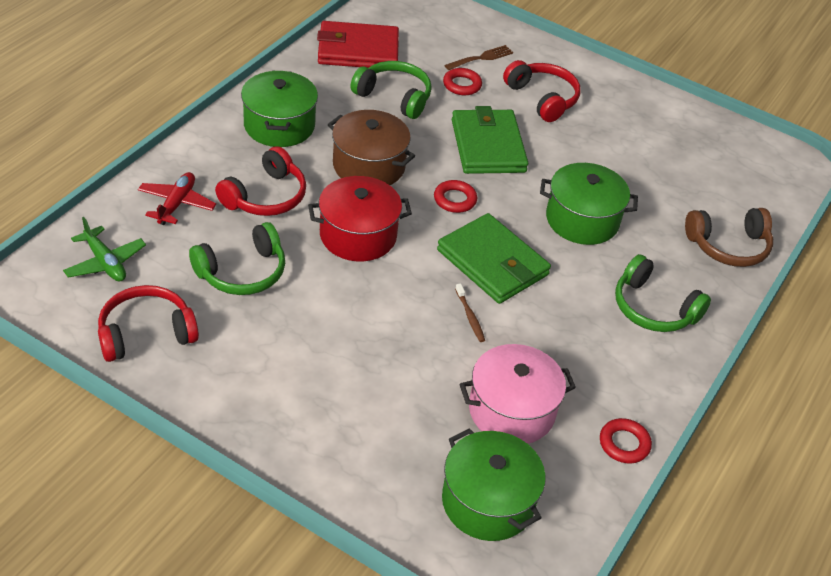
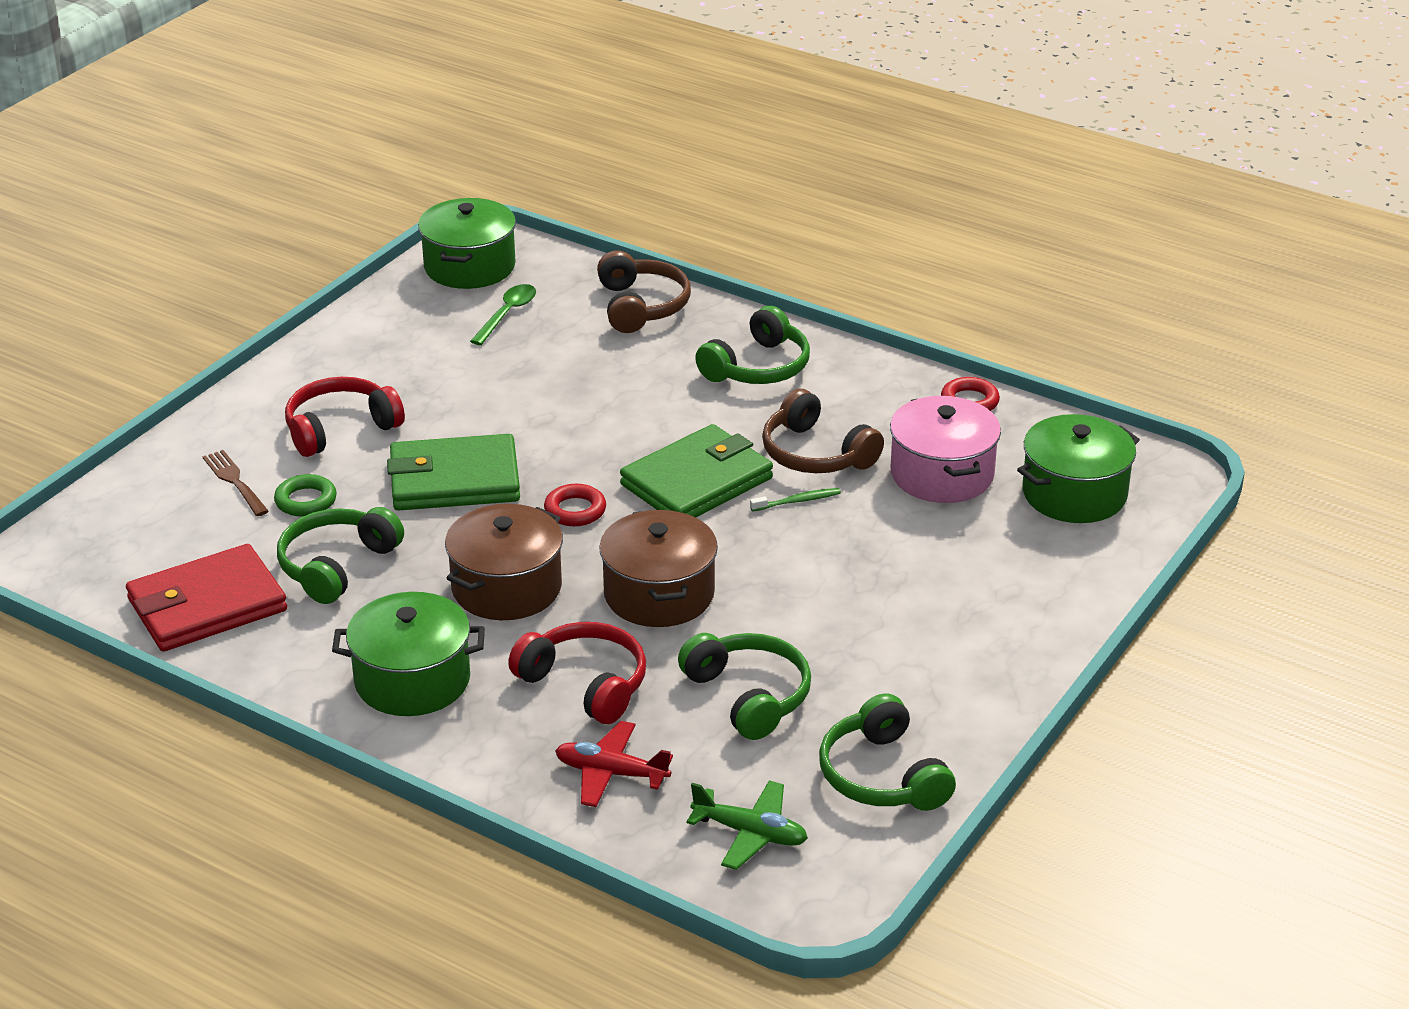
camera: 85 degrees left, 10 degrees down
(105, 262) = (750, 833): green plane -> green plane turned 60 degrees clockwise
(146, 333) = (882, 776): red headphones -> green headphones
(358, 50) = (207, 605): red wallet -> red wallet turned 60 degrees clockwise
(358, 235) = (659, 594): red pot -> brown pot
(462, 85) = (306, 501): red ring -> green ring
(470, 317) = (797, 501): brown toothbrush -> green toothbrush
(534, 333) = (816, 454): none -> brown headphones
(582, 220) = (605, 409): green pot -> green pot (469, 266)
(699, 175) = (507, 314): none -> green spoon

